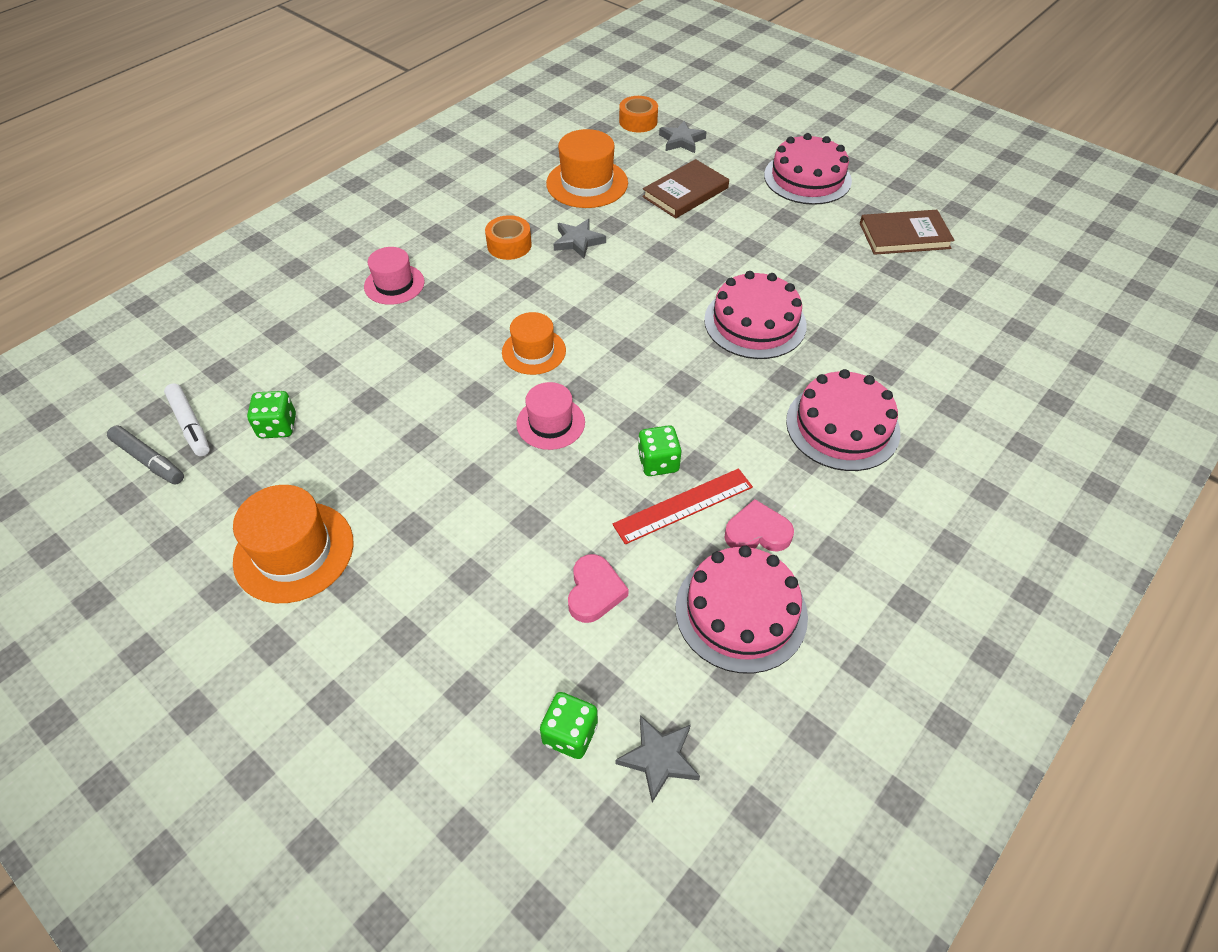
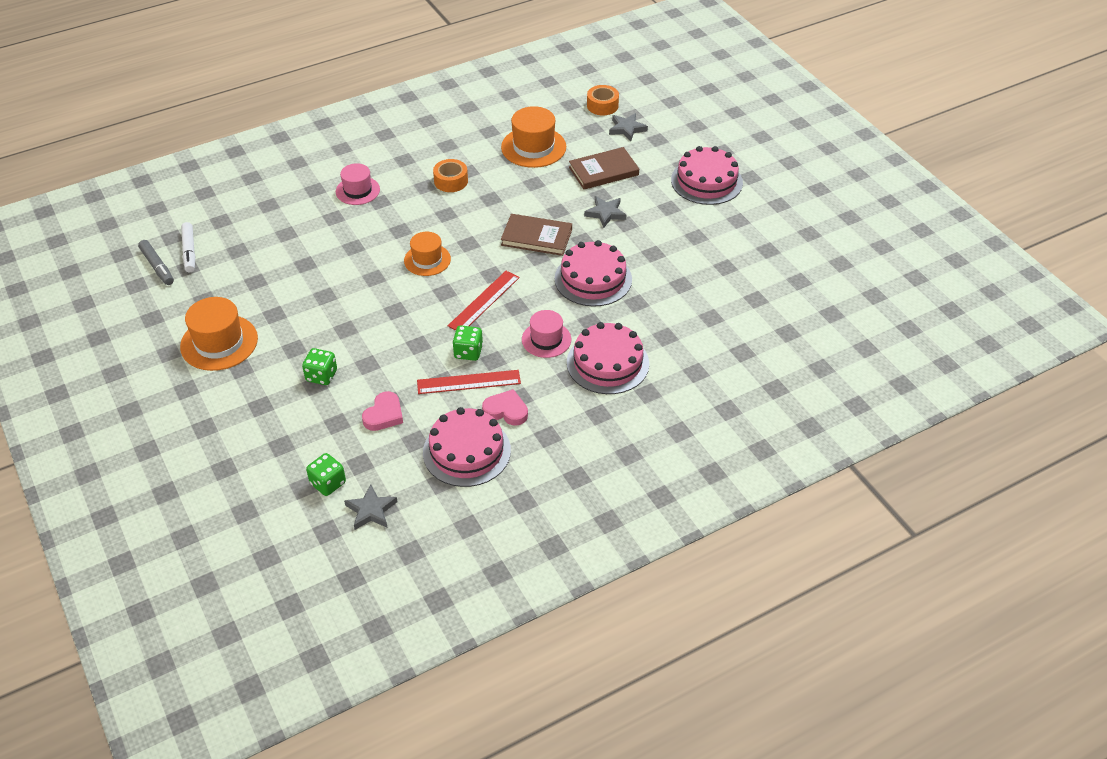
camera: 20 degrees right, 5 degrees down
(278, 427) = (241, 266): green dice -> green dice (321, 376)
(550, 423) = (412, 309): pink hat -> pink hat (546, 339)
(578, 241) = (501, 190): grey star -> grey star (605, 213)
(638, 387) = (484, 301): none -> red ruler
(904, 236) = (751, 244): brown book -> brown book (536, 237)

